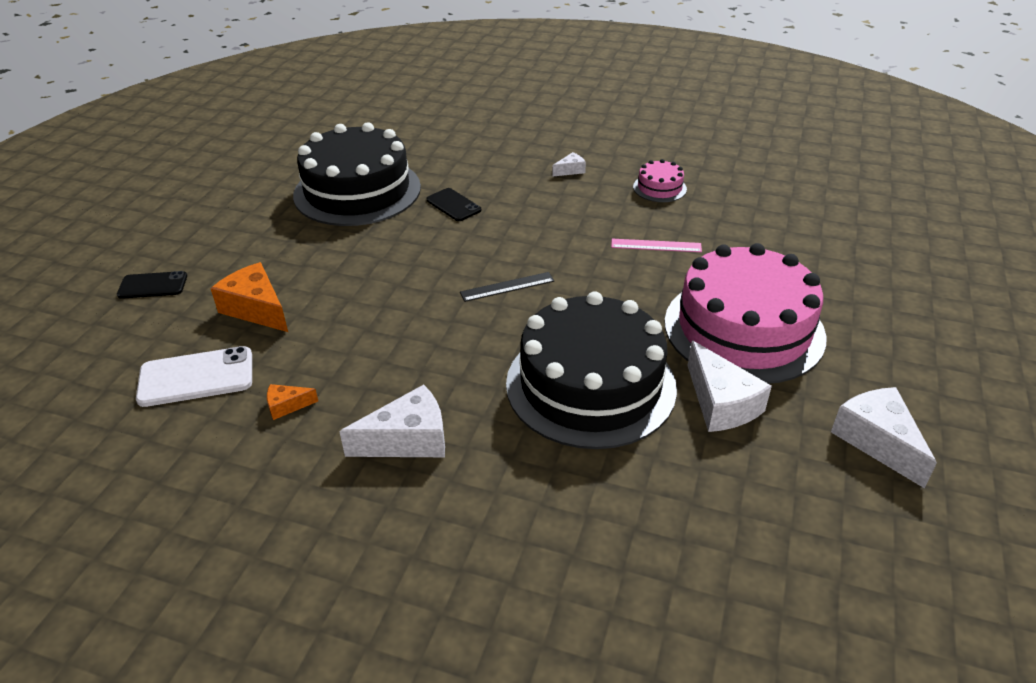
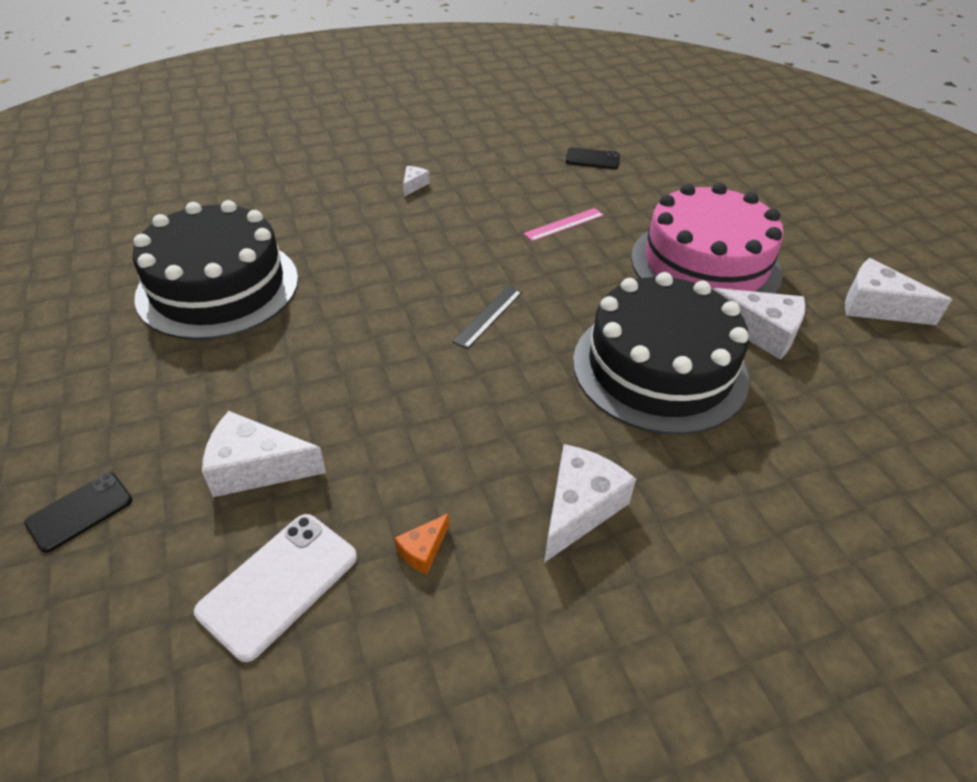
camera: 40 degrees left, 5 degrees up
(256, 309) = (256, 468): orange cheese -> white cheese
(453, 205) = (342, 260): black phone -> black phone (592, 159)
(659, 188) = (507, 173): pink cake -> none

